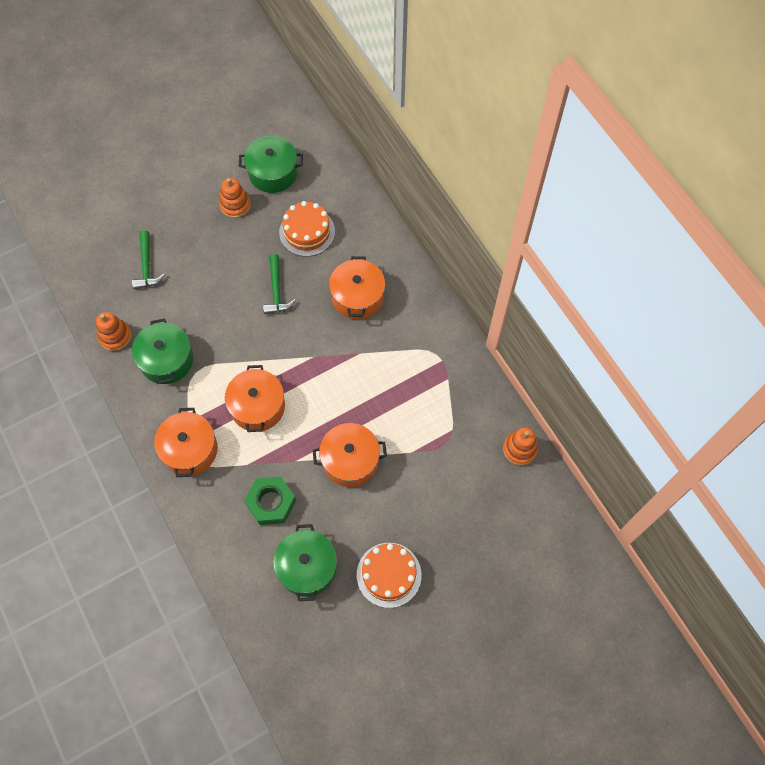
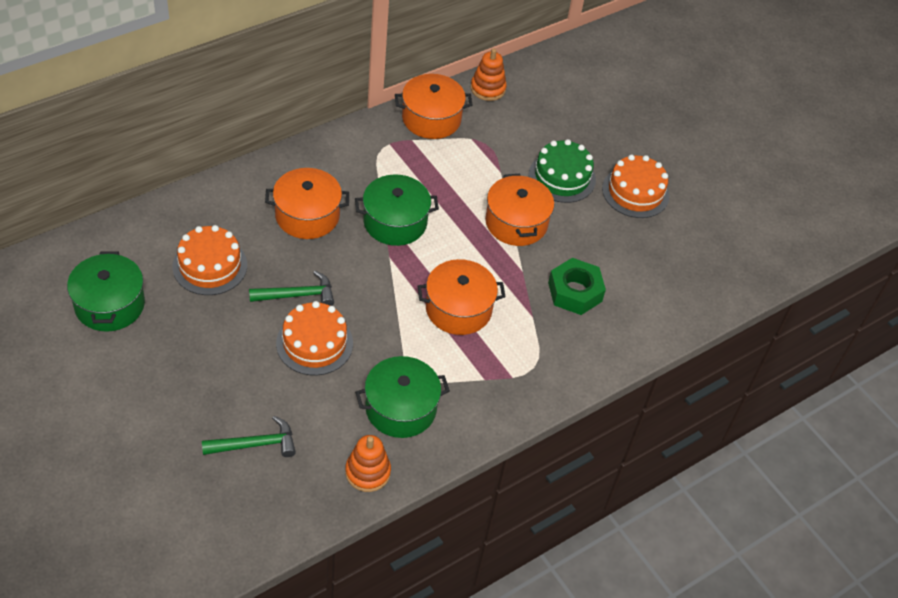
camera: 100 degrees left, 15 degrees down
(189, 449) = (520, 374): orange pot -> orange pot (431, 118)
(230, 302) = (314, 343): none -> orange cake
(235, 205) = (160, 345): orange stacking toy -> none
(307, 567) = (640, 258): green pot -> green pot (395, 222)
(406, 507) = (562, 177): none -> green cake

